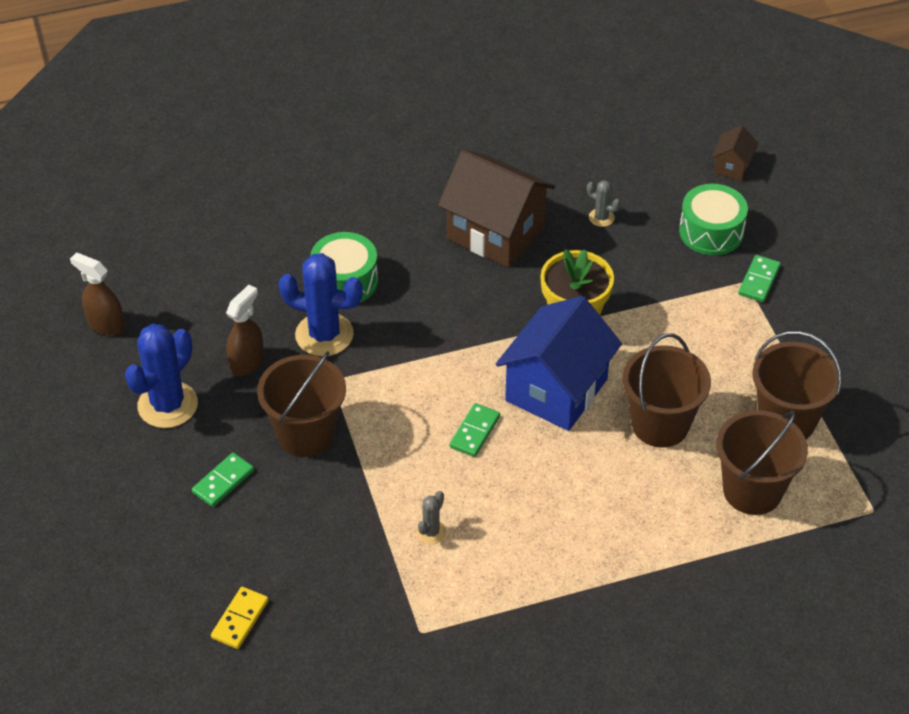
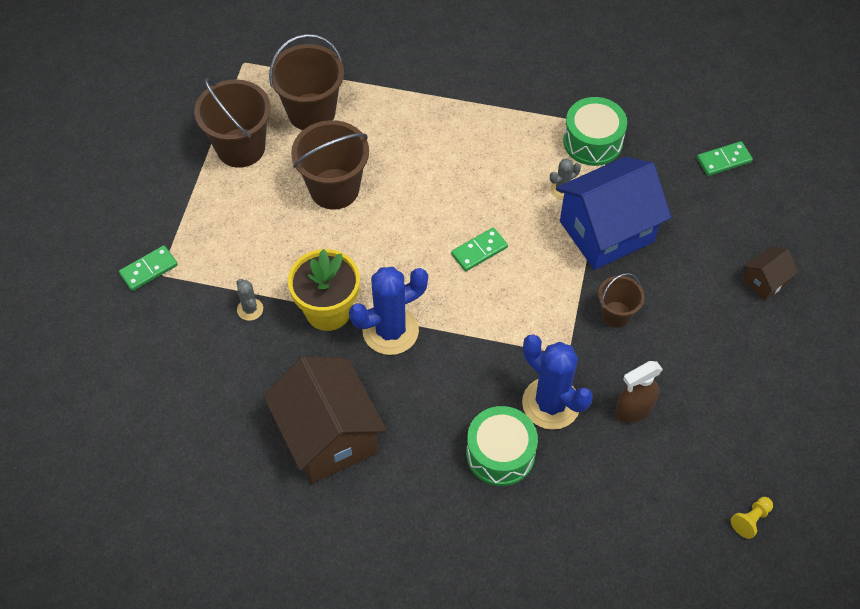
camera: 150 degrees left, 10 degrees up
(105, 324) = (750, 520): brown spray bottle -> yellow pawn
(167, 405) = (723, 399): blue cactus -> blue cactus (390, 330)
(223, 482) = (704, 304): green domino -> green domino (723, 160)
(240, 619) = (736, 192): yellow domino -> none
(306, 434) = (616, 314): brown bucket -> brown bucket, size x0.57
(556, 390) = (390, 254): blue house -> blue house (606, 231)
(601, 218) = (222, 403): grey cactus -> grey cactus (250, 309)
(711, 232) = (142, 337): green drum -> green drum (592, 141)
(732, 166) = (57, 397): brown house -> brown house (765, 281)

